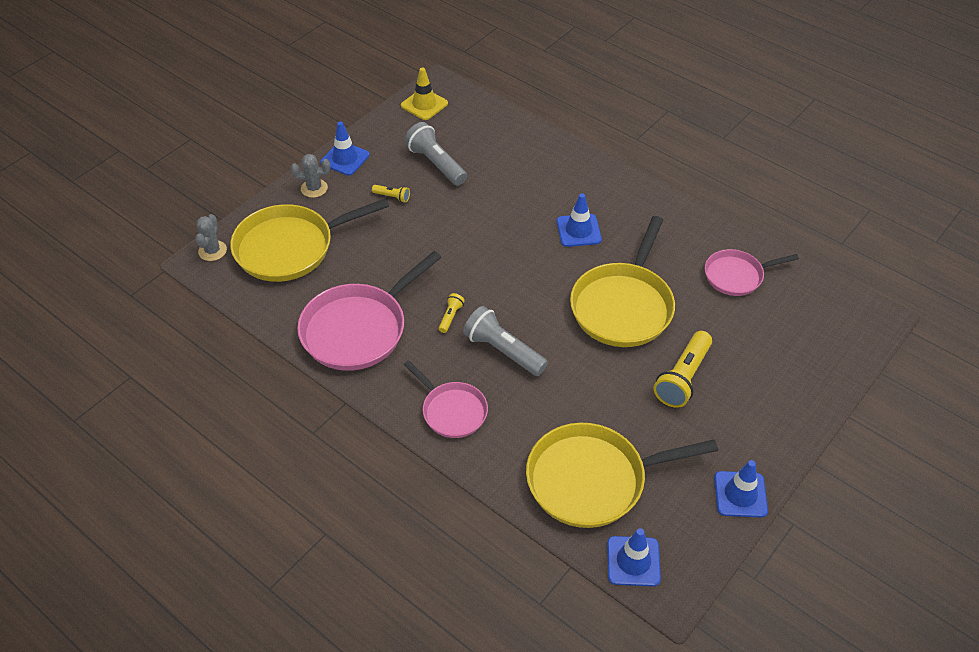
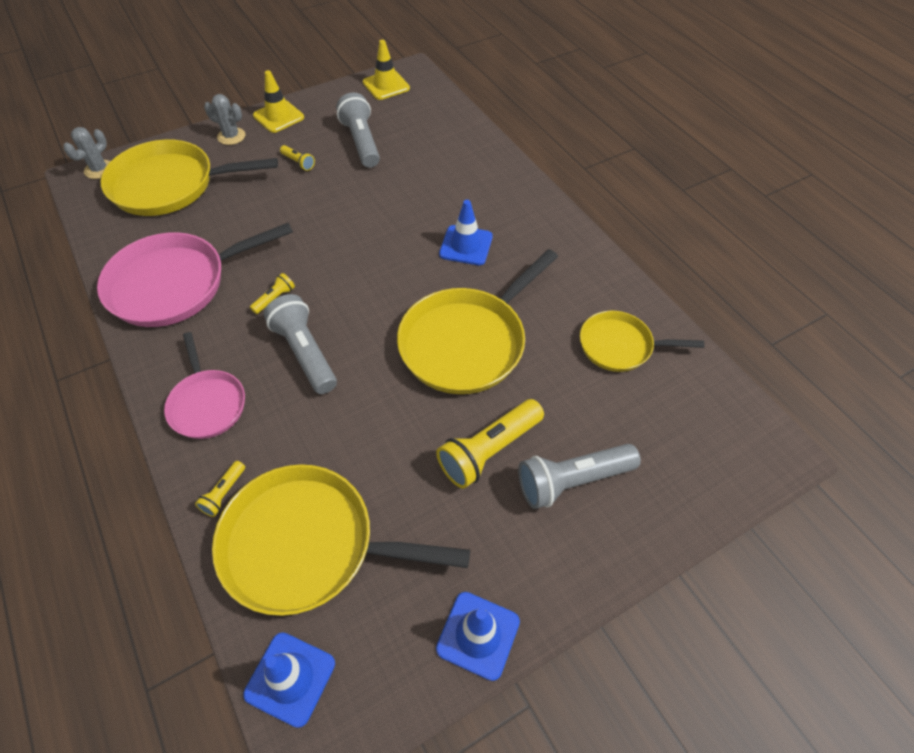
camera: 20 degrees right, 5 degrees up
(345, 159) = (278, 116): blue traffic cone -> yellow traffic cone
(509, 467) = (224, 493): none -> yellow flashlight
(736, 276) = (620, 346): pink pan -> yellow pan
(751, 380) = (572, 481): none -> grey flashlight

